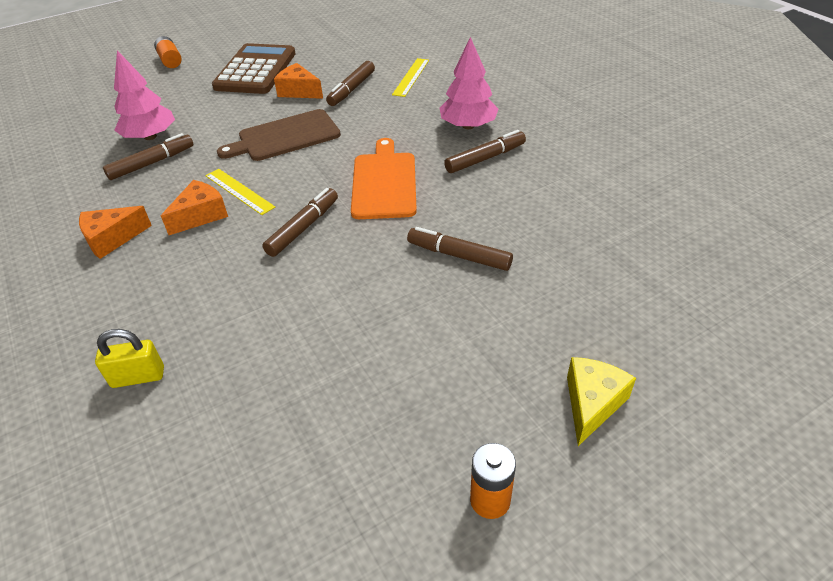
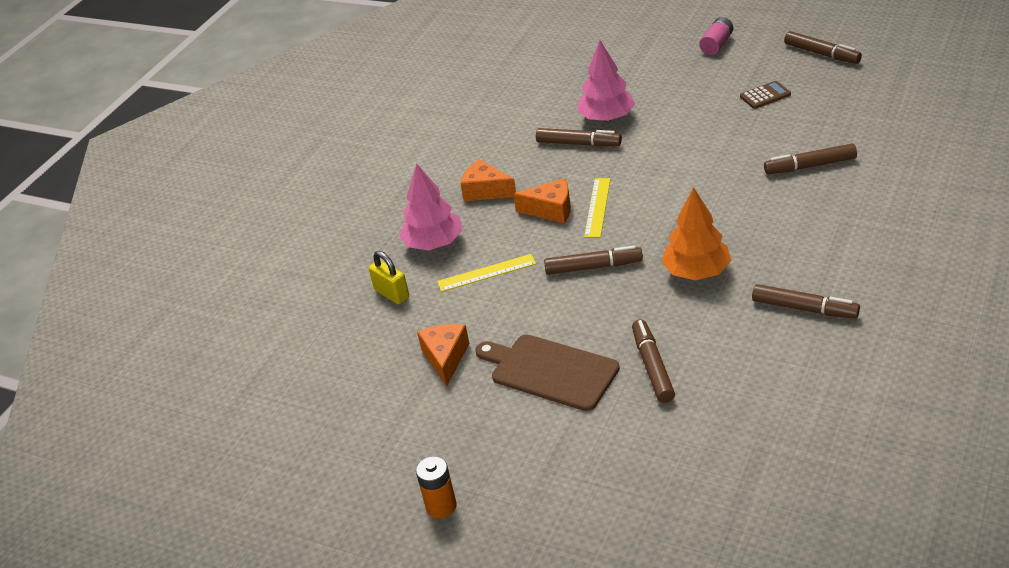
camera: 60 degrees right, 5 degrees down
(170, 60) = (716, 45): orange battery -> pink battery
(255, 70) = (765, 96): brown calculator -> brown calculator, size x0.43
(256, 36) = (822, 54): none -> brown marker
(285, 137) = (691, 180): brown cutting board -> brown cutting board (550, 371)
(299, 91) = (765, 141): orange cheese -> orange cheese (445, 358)
(384, 182) = (696, 272): orange cutting board -> orange tree
(411, 77) = (882, 185): yellow ruler -> yellow ruler (486, 273)
(468, 126) = (844, 269): pink tree -> pink tree (434, 243)
(592, 404) = (567, 519): yellow cheese -> none

